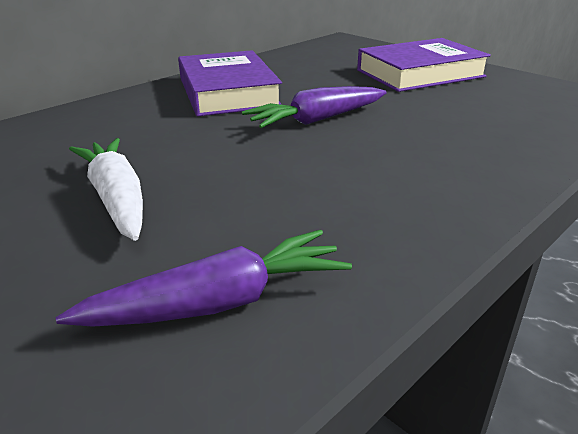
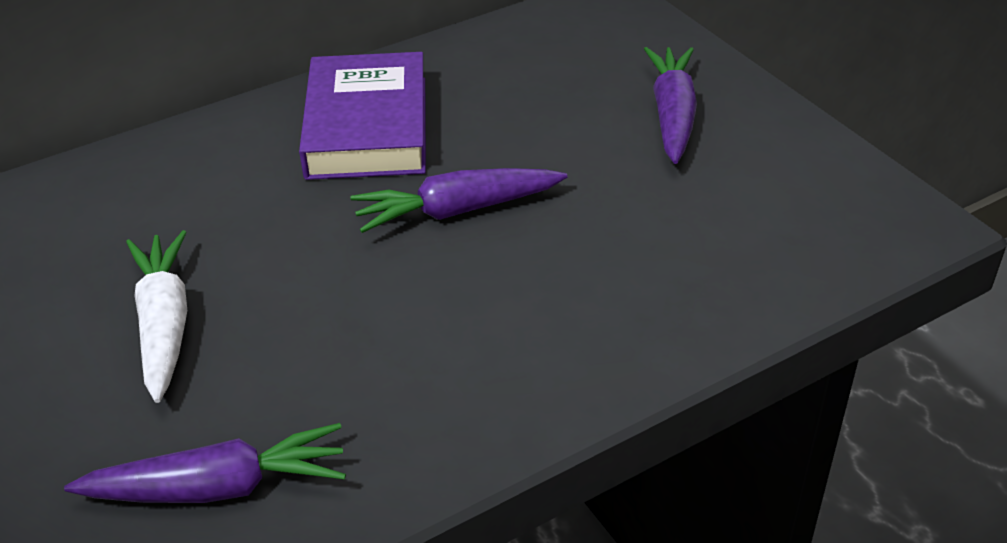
camera: 15 degrees right, 10 degrees up
(420, 73) = (672, 115): purple book -> purple carrot

